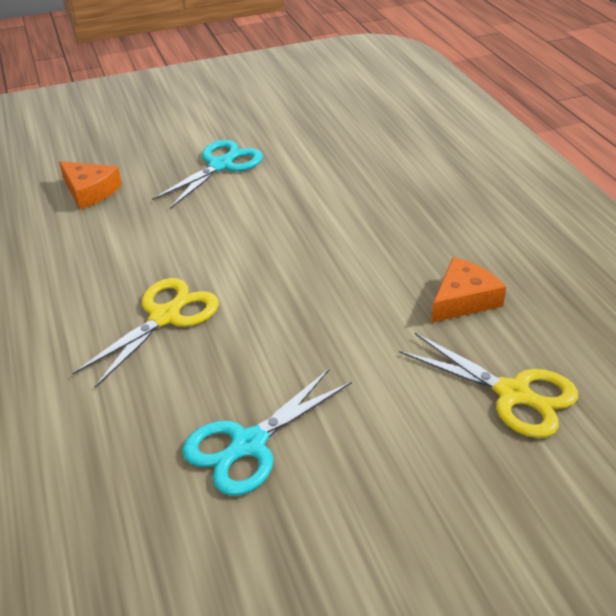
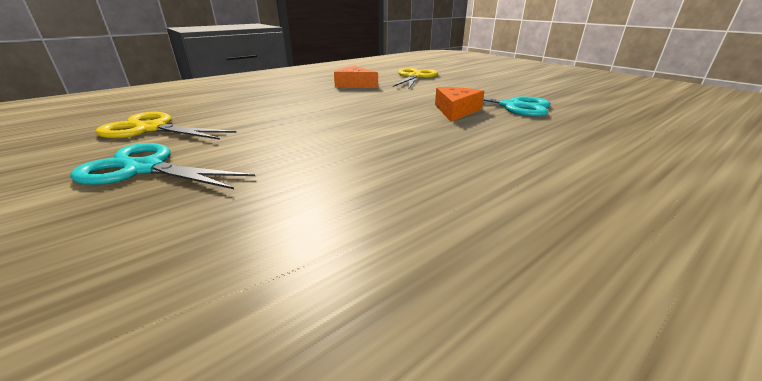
camera: 110 degrees left, 10 degrees down
(90, 191) = (177, 267): orange cheese -> orange cheese (456, 110)
(165, 317) = (438, 143): yellow scissors -> yellow scissors (152, 129)

